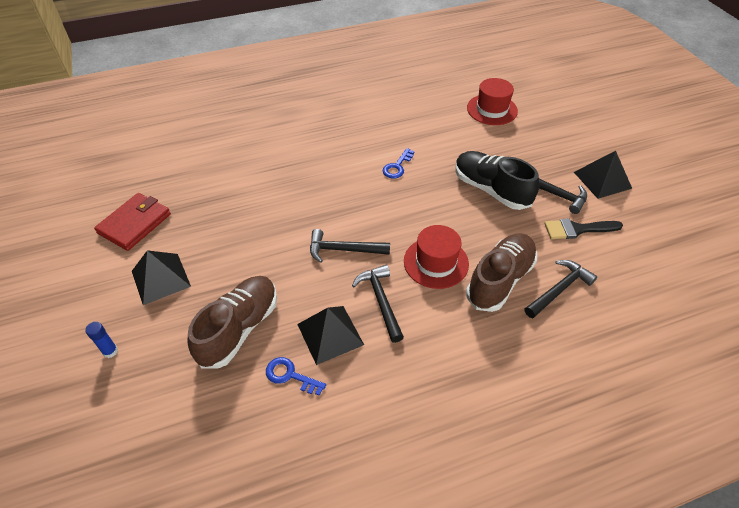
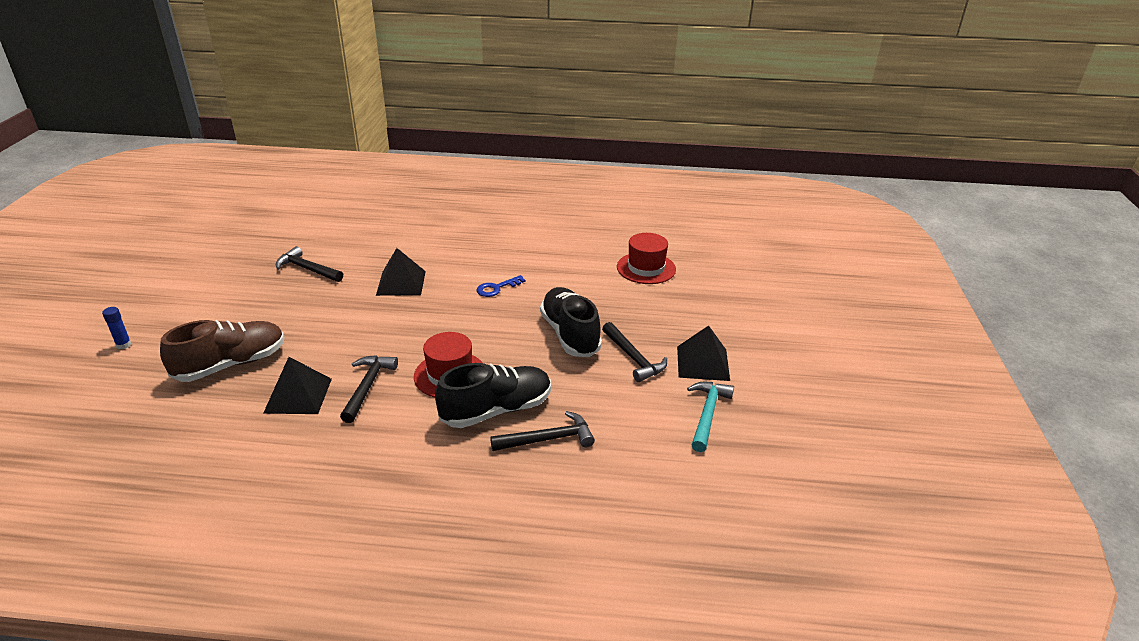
camera: 25 degrees right, 15 degrees down
(135, 223) = (231, 264): red wallet -> none
(160, 278) = (210, 308): black pyramid -> black pyramid (401, 283)
(290, 375) = (234, 413): blue key -> none
(343, 250) = (377, 337): black hammer -> black hammer (307, 269)
(500, 280) = (496, 410): brown shoe -> black shoe
(577, 229) = (625, 396): black brush -> none
(642, 222) = (707, 414): none -> turquoise hammer

